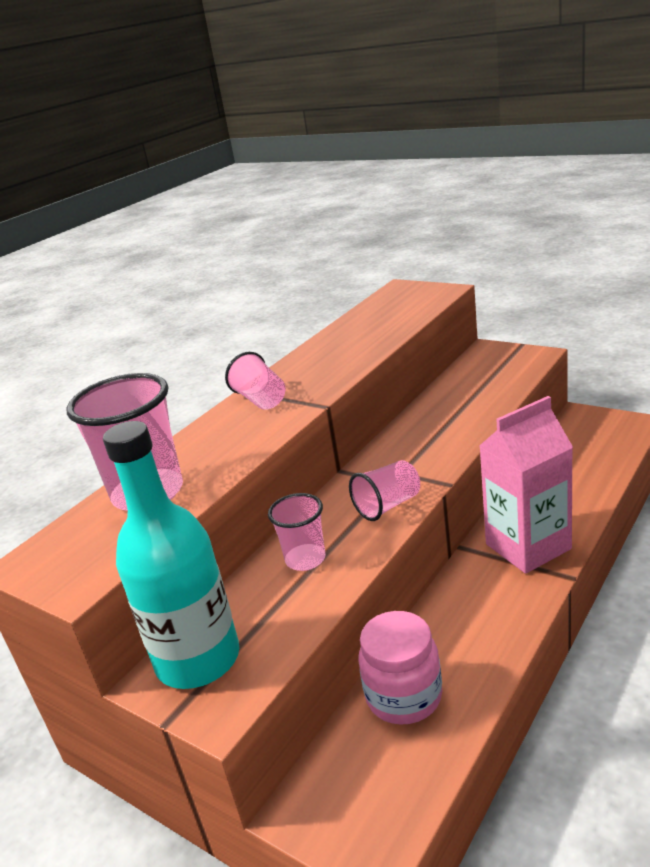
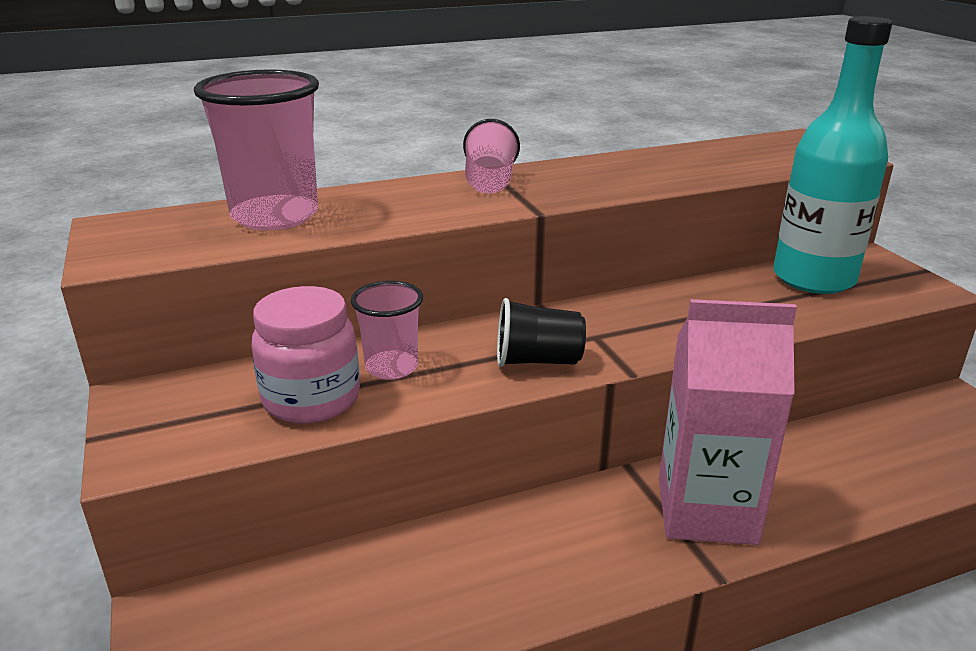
camera: 30 degrees right, 0 degrees up
(198, 660) = (187, 401): turquoise bottle -> turquoise bottle (813, 278)
(388, 506) = (537, 360): pink cup -> black cup
(404, 696) = (382, 579): pink jar -> pink jar (311, 399)

